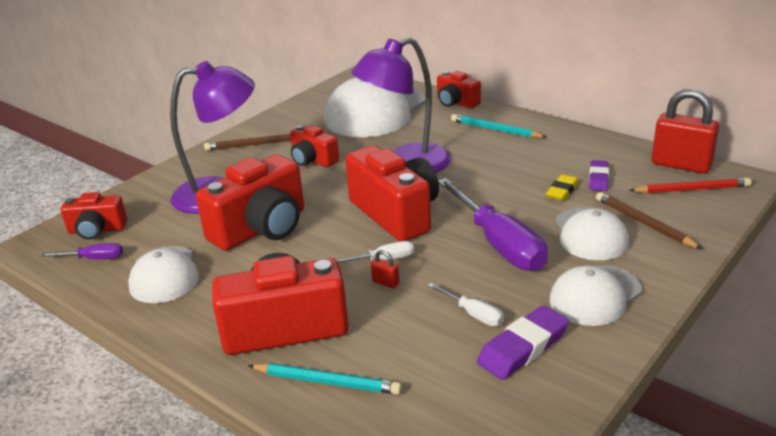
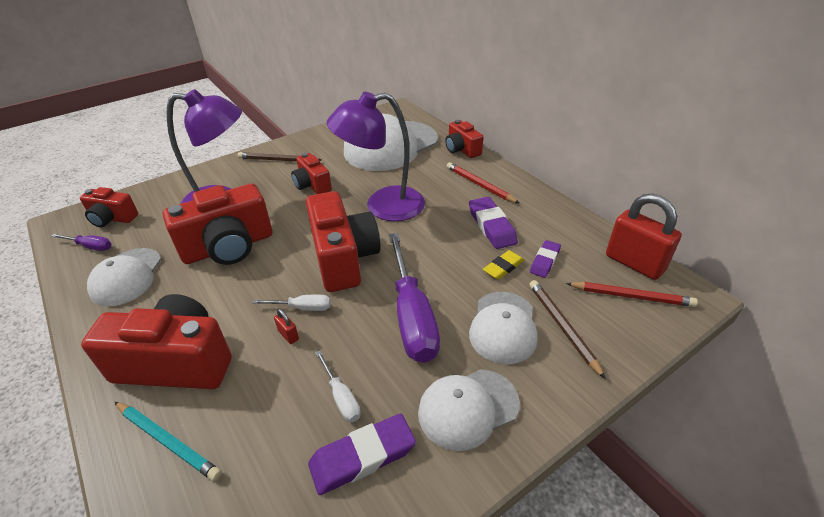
camera: 15 degrees right, 10 degrees up
(495, 130) = (479, 185): turquoise pencil -> red pencil
(530, 161) = (491, 226): none -> purple eraser

